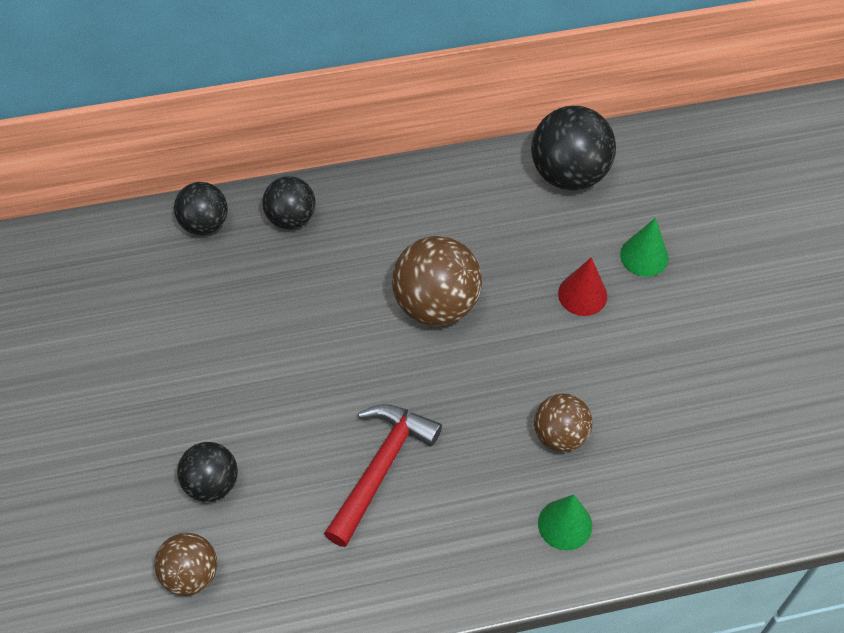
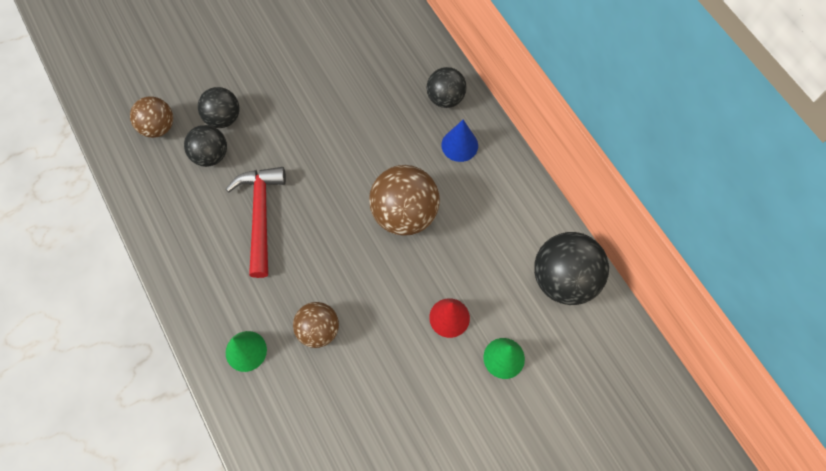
camera: 75 degrees right, 10 degrees up
(204, 223) = (421, 48): black ball -> black ball (211, 155)
(363, 222) = (459, 145): none -> blue cone
(380, 468) = (260, 215): red hammer -> red hammer turned 105 degrees counterclockwise

